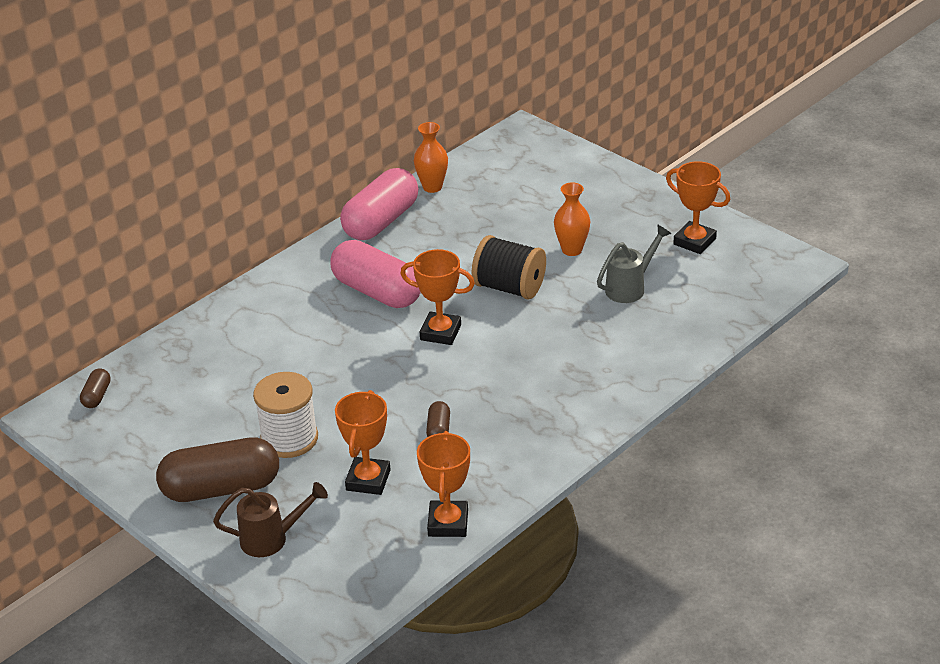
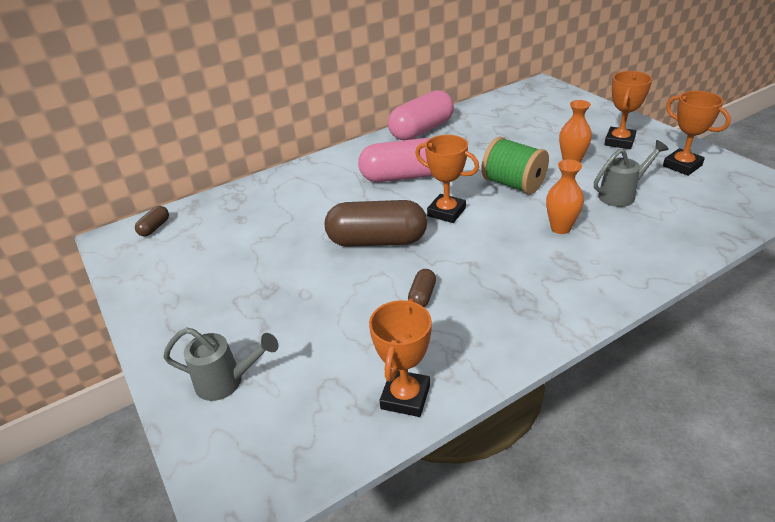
camera: 15 degrees right, 0 degrees up
(221, 488) = (207, 321): brown capsule -> brown capsule (377, 241)
(272, 539) = (227, 382): brown watering can -> grey watering can
(289, 439) = (286, 284): white spool -> none
(368, 480) = (341, 335): orange trophy -> orange trophy (619, 141)
(377, 292) = (403, 176): pink capsule -> pink capsule turned 60 degrees counterclockwise
(432, 187) = (466, 112): orange vase -> orange vase (560, 228)
(509, 287) = (513, 184): black spool -> green spool

